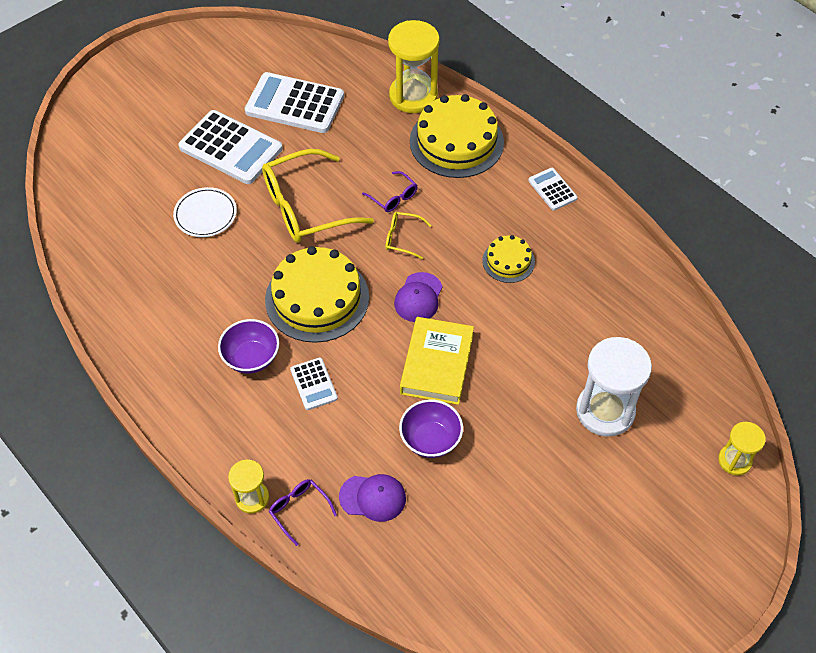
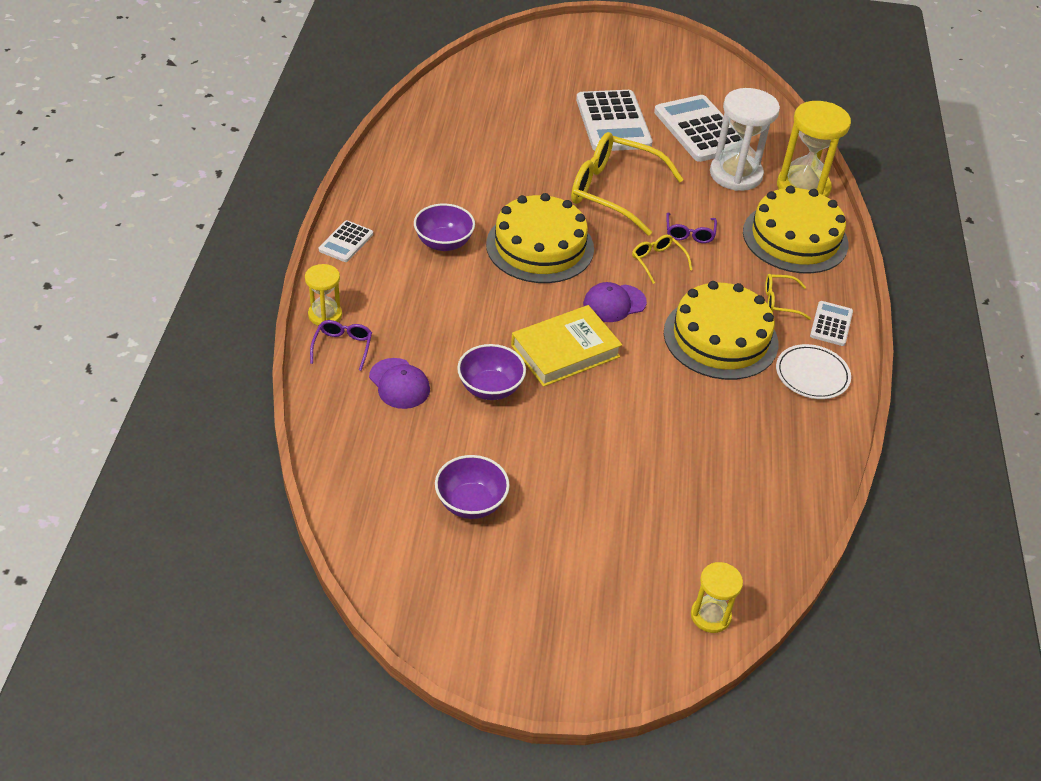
camera: 45 degrees right, 10 degrees down
(205, 214) = (537, 145): white plate -> white plate (812, 375)
(313, 384) = (461, 290): white calculator -> white calculator (346, 242)
(506, 200) = (780, 302): none -> yellow glasses
(508, 261) = (720, 337): yellow cake -> yellow cake, size x1.94
(528, 534) = (471, 503): none -> purple bowl
(605, 411) = (651, 488): white hourglass -> white hourglass (735, 174)

